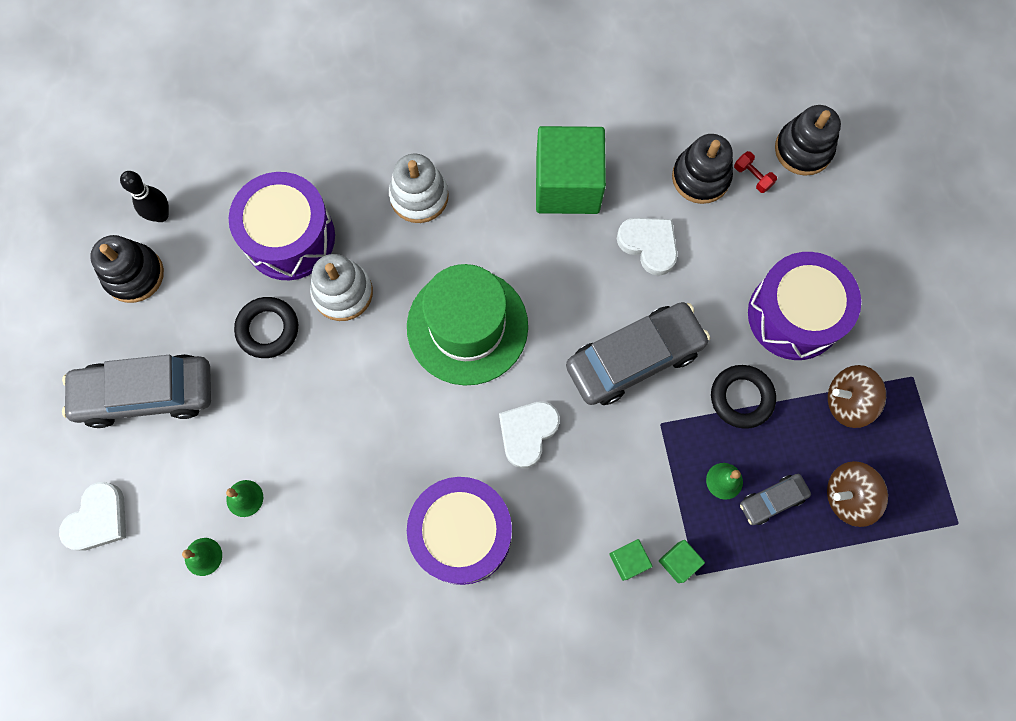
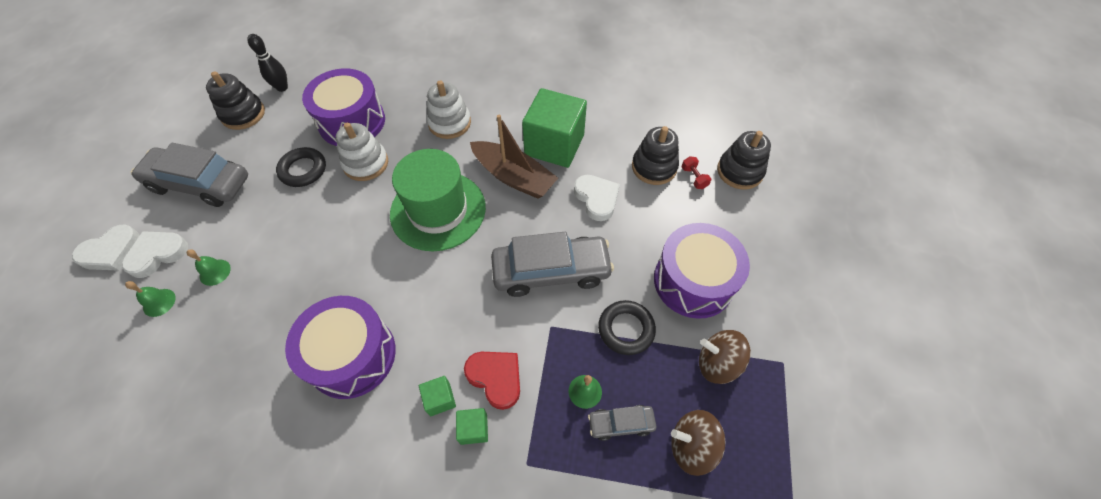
camera: 20 degrees right, 15 degrees down
(527, 433) = (443, 297): white heart -> white heart (157, 254)
(537, 249) = (514, 177): none -> brown boat
(627, 501) = (496, 378): none -> red heart
(678, 562) = (516, 447): green cube -> green cube (440, 399)

